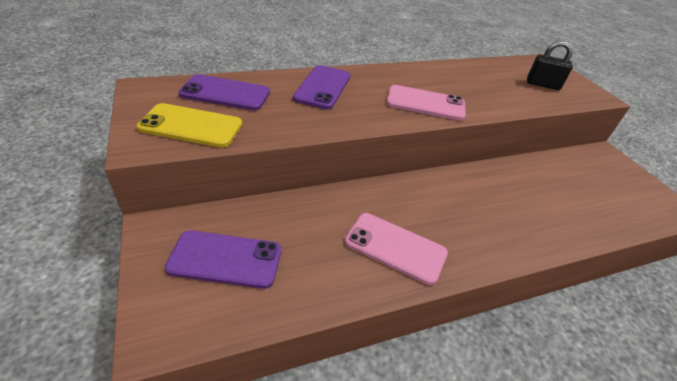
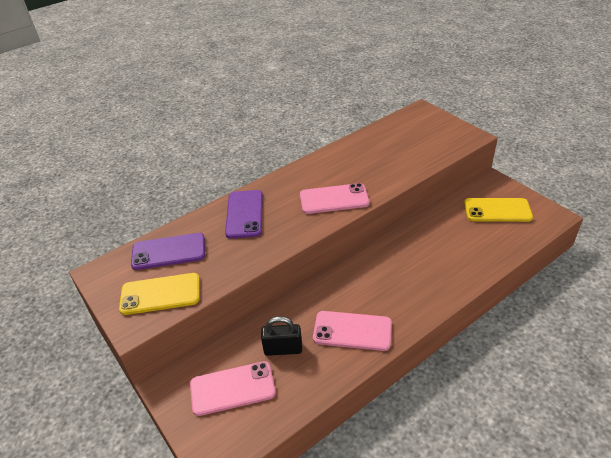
camera: 10 degrees left, 0 degrees up
(225, 259) = (232, 388): purple phone -> pink phone
(542, 85) = (423, 140): black padlock -> black padlock (283, 349)
(607, 182) = (497, 210): none -> yellow phone

